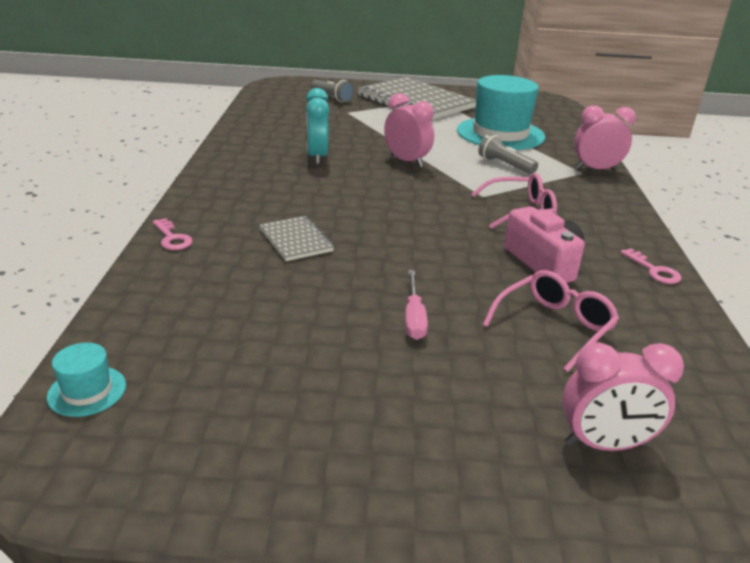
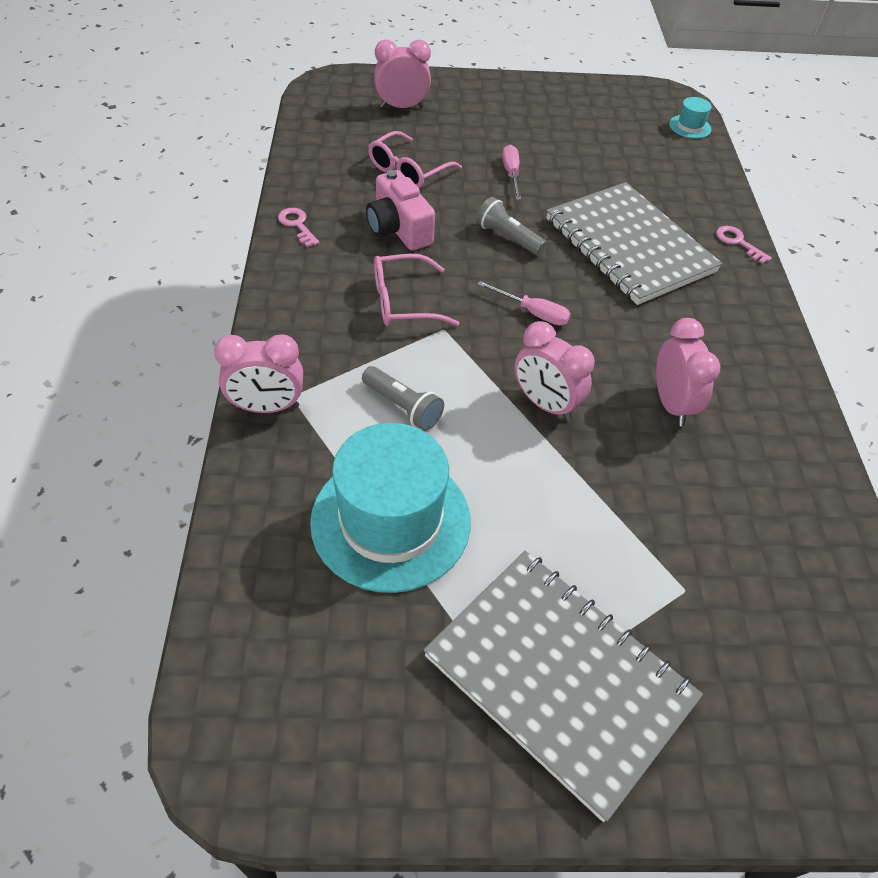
camera: 175 degrees right, 20 degrees up
(296, 240) = (628, 246): grey notebook -> grey notebook, size x2.18
(317, 157) = (671, 404): turquoise clock -> pink clock
(332, 98) = (744, 674): grey flashlight -> grey flashlight (507, 237)
(407, 201) = (532, 312): none -> pink screwdriver

